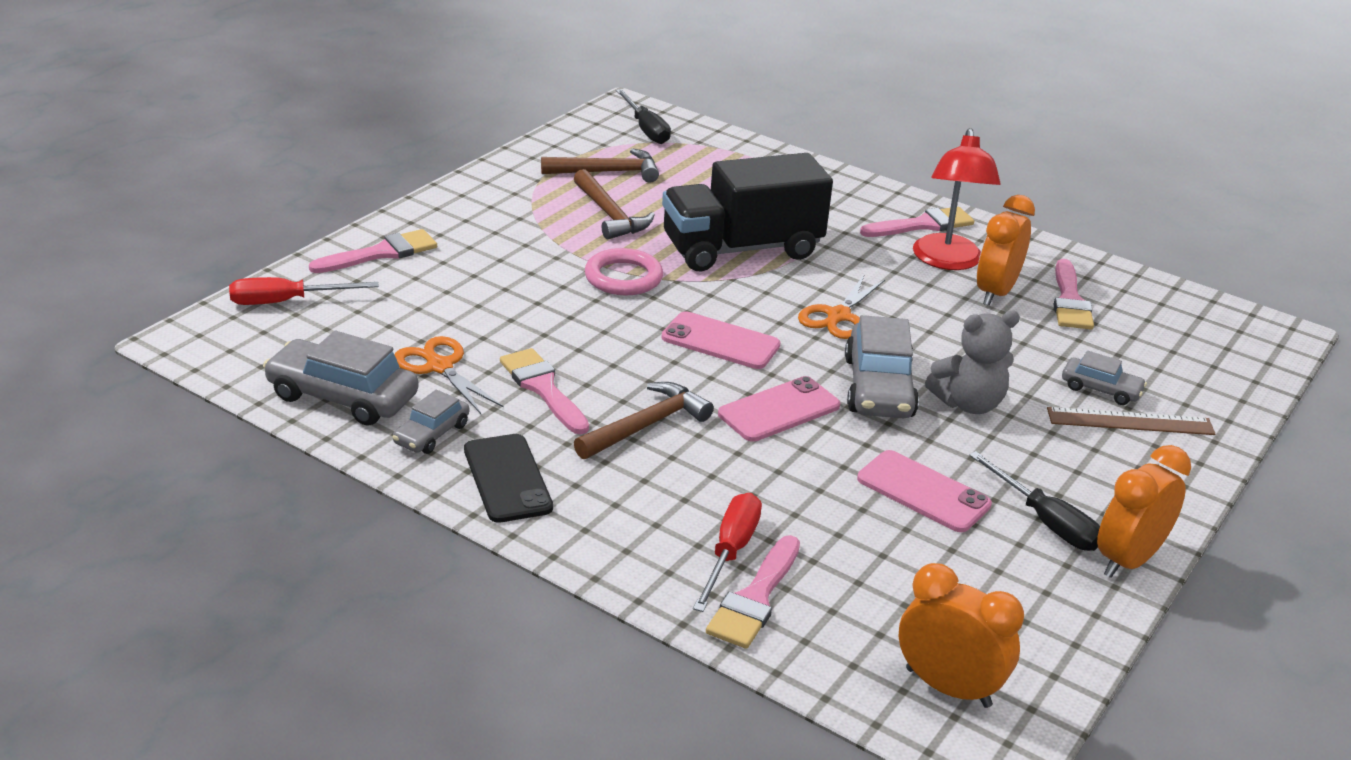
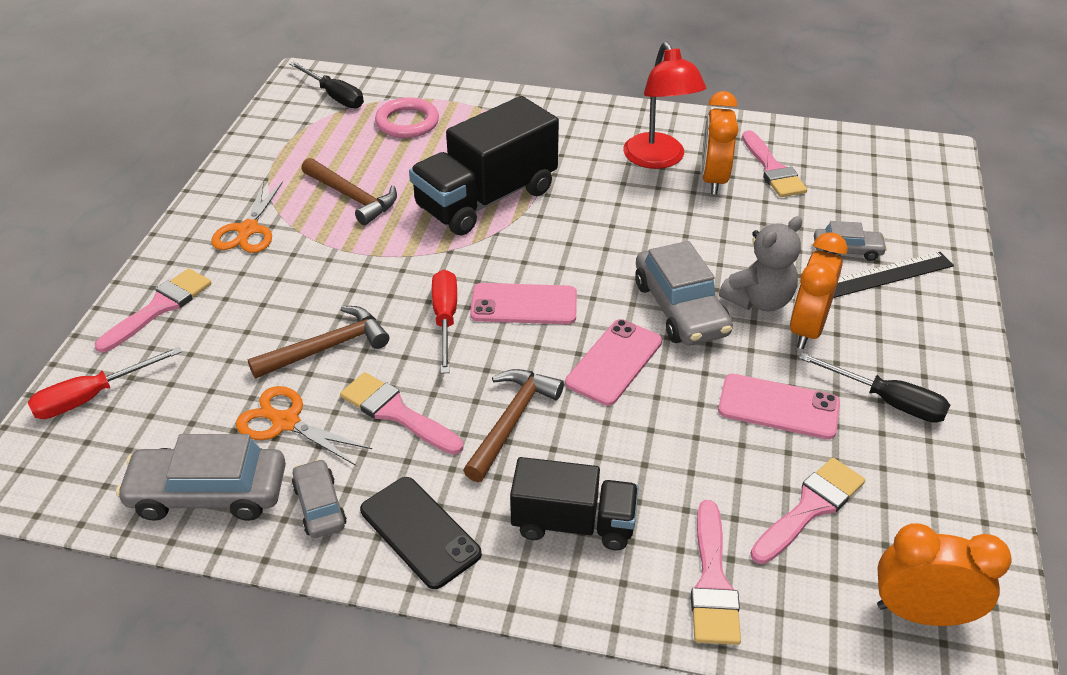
camera: 20 degrees left, 10 degrees up
(431, 434) = (320, 506): grey car -> grey car turned 150 degrees clockwise
(607, 172) = (325, 152): brown hammer -> brown hammer (327, 348)
(623, 277) = (401, 262): pink ring -> pink ring (407, 122)
(652, 516) = (573, 523): none -> black truck
(730, 552) = (662, 537): red screwdriver -> red screwdriver (445, 319)
(838, 316) = (605, 244): orange scissors -> orange scissors (248, 230)
(922, 225) = (618, 128): pink brush -> pink brush (810, 507)
(1128, 560) = (969, 417): orange clock -> orange clock (807, 329)
(1130, 421) = (887, 275): brown ruler -> black ruler

